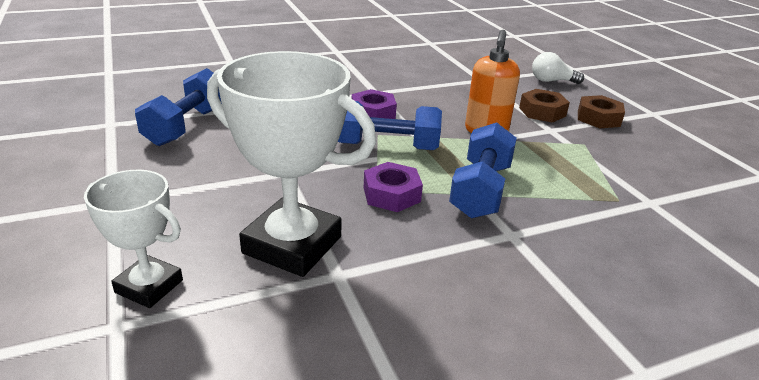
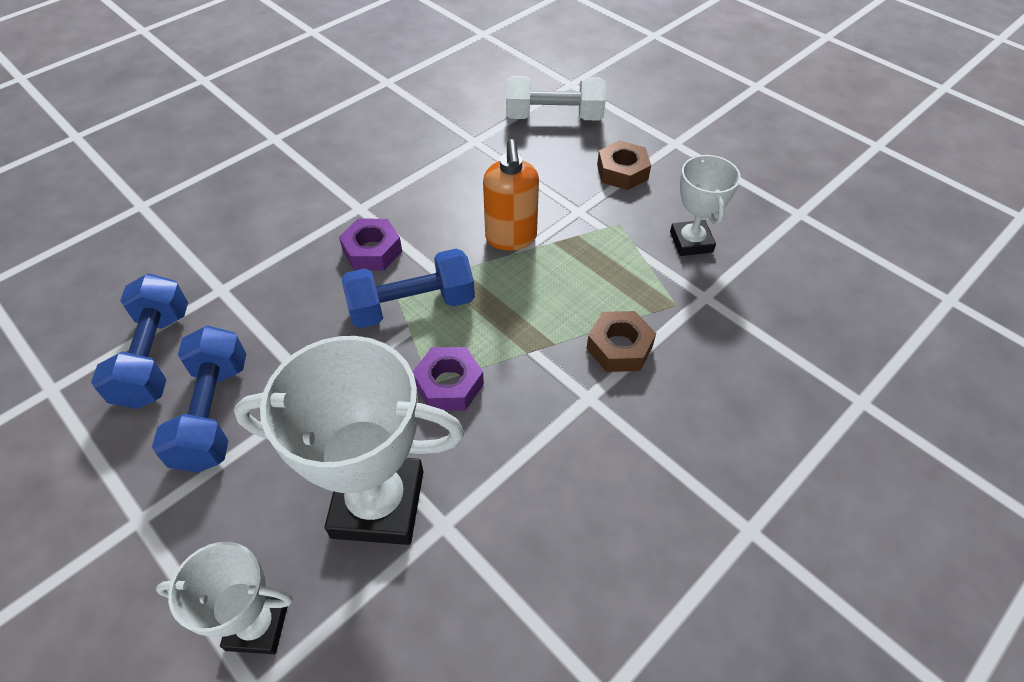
camera: 20 degrees left, 20 degrees up
(480, 190) = (538, 342): blue dumbbell -> blue dumbbell (213, 413)
(542, 112) = (560, 181): brown nut -> brown nut (619, 347)
(551, 81) = (554, 117): white light bulb -> white dumbbell
(648, 168) = (691, 242): none -> white trophy

